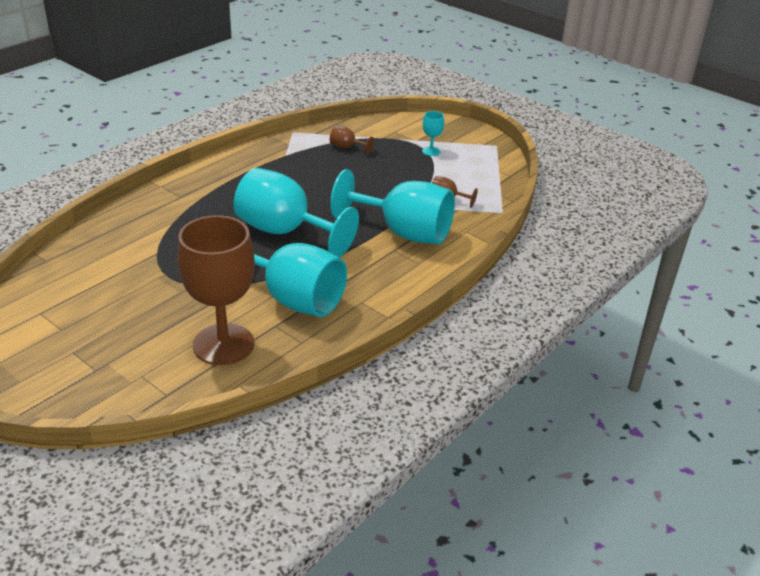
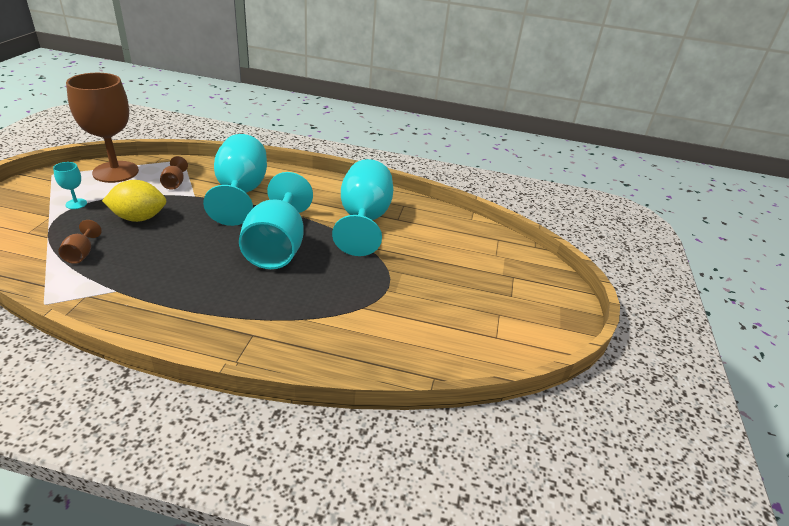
camera: 120 degrees left, 0 degrees up
(223, 344) = (435, 233): brown goblet -> brown goblet (115, 172)
(387, 175) = (139, 218): none -> yellow lemon

